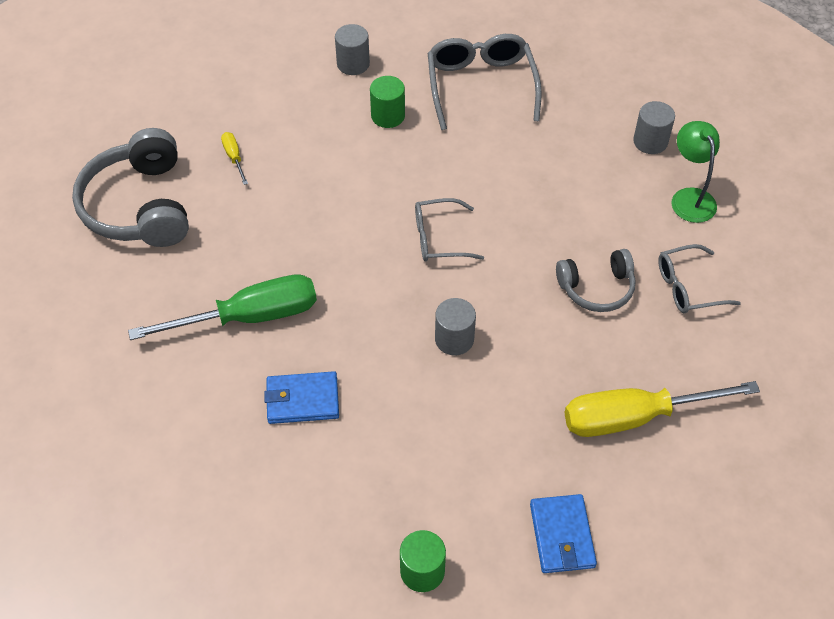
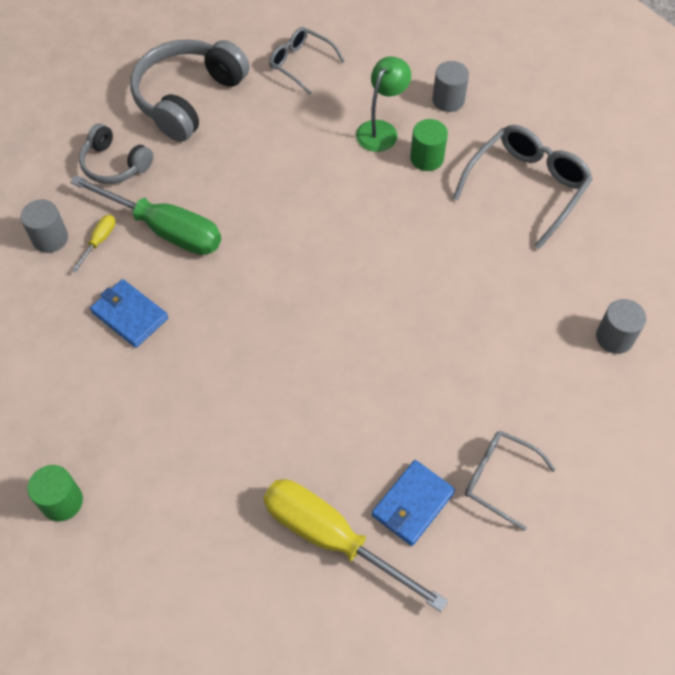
camera: 45 degrees right, 5 degrees up
(234, 157) = (285, 109): yellow screwdriver -> yellow screwdriver (99, 241)
(439, 238) = (354, 279): grey glasses -> grey glasses (301, 64)
(454, 339) = (275, 361): grey cylinder -> grey cylinder (50, 238)
(562, 536) = (175, 570): blue wallet -> blue wallet (412, 504)
(597, 288) = (424, 415): grey headphones -> grey headphones (115, 164)
(690, 197) = (592, 410): green lamp -> green lamp (381, 130)

